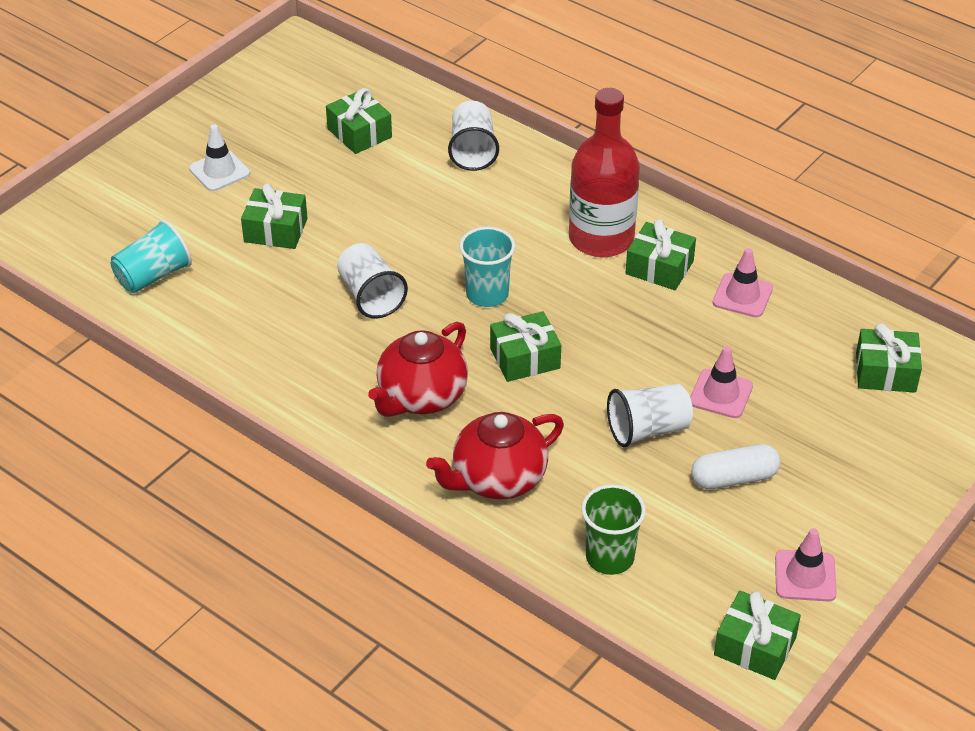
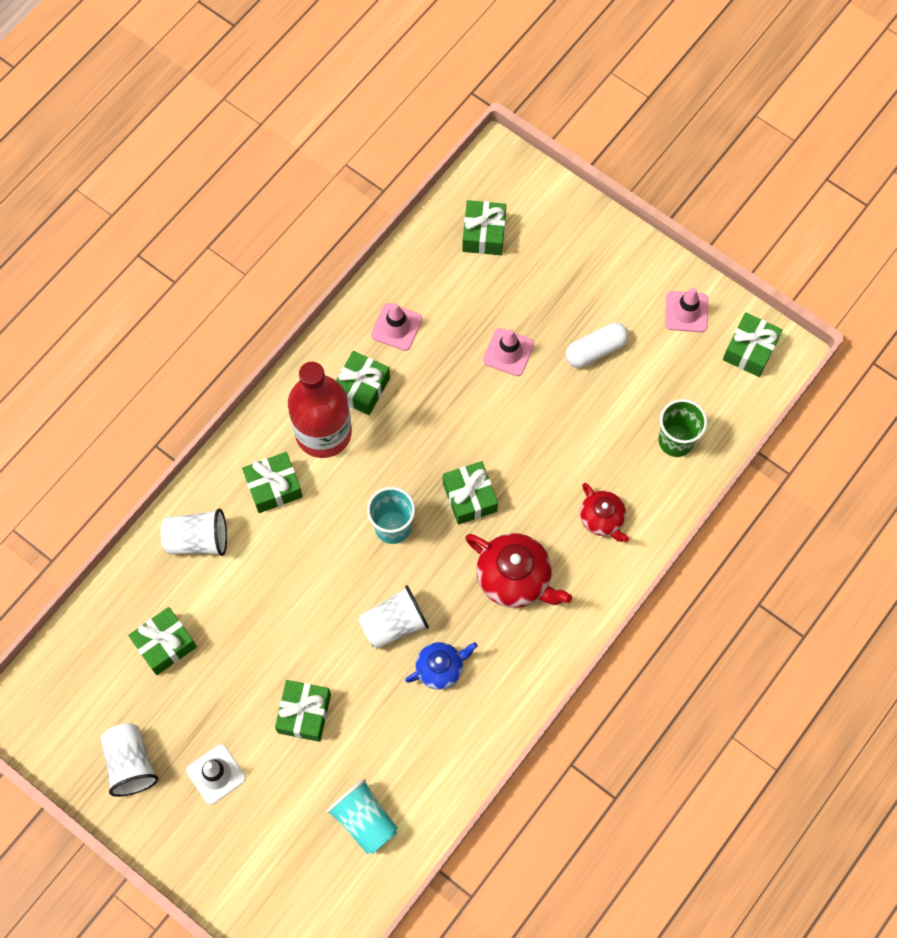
camera: 90 degrees left, 25 degrees up
(315, 333) = (440, 668): none -> blue teapot
(497, 479) = (602, 519): red teapot -> red teapot, size x0.62
(534, 203) = (274, 487): none -> green gift
(648, 430) = (548, 407): white cup -> white cup (131, 763)
(734, 478) = (595, 350): white capsule -> white capsule turned 75 degrees clockwise

